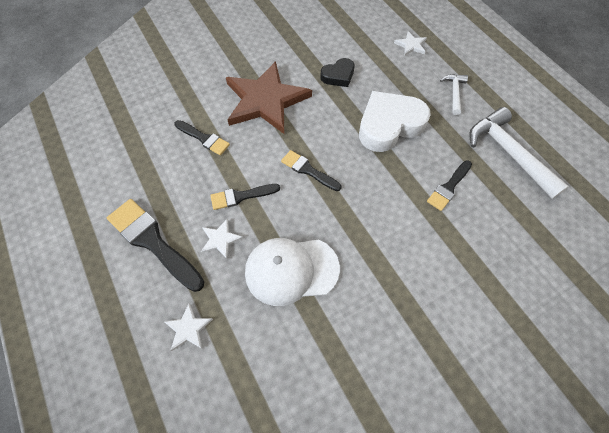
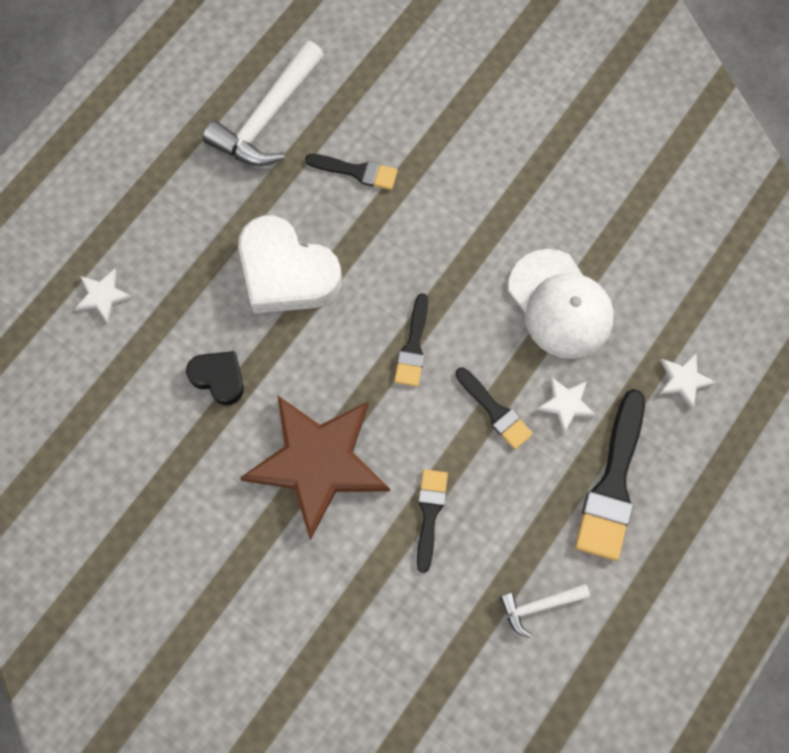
camera: 115 degrees left, 10 degrees up
(454, 93) = (184, 207): white hammer -> white hammer (539, 606)

